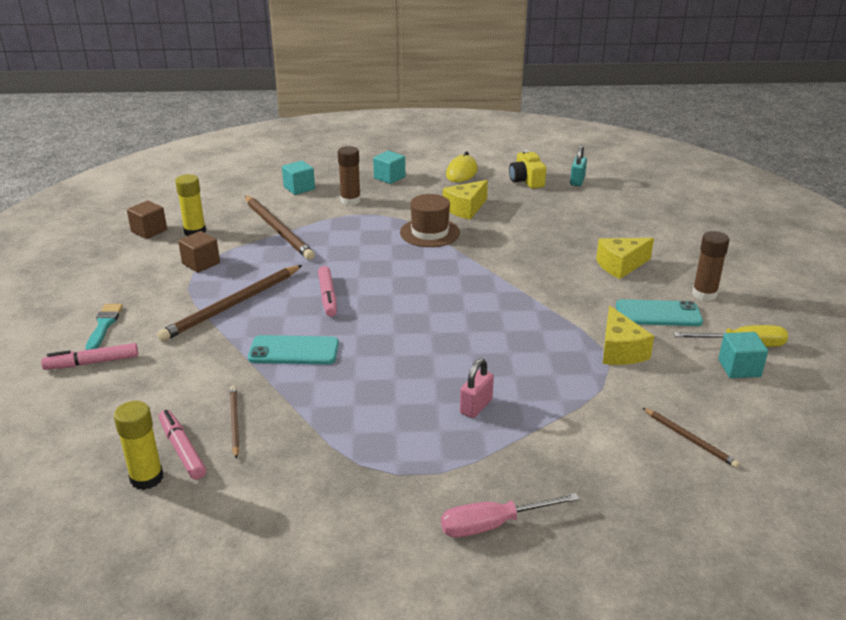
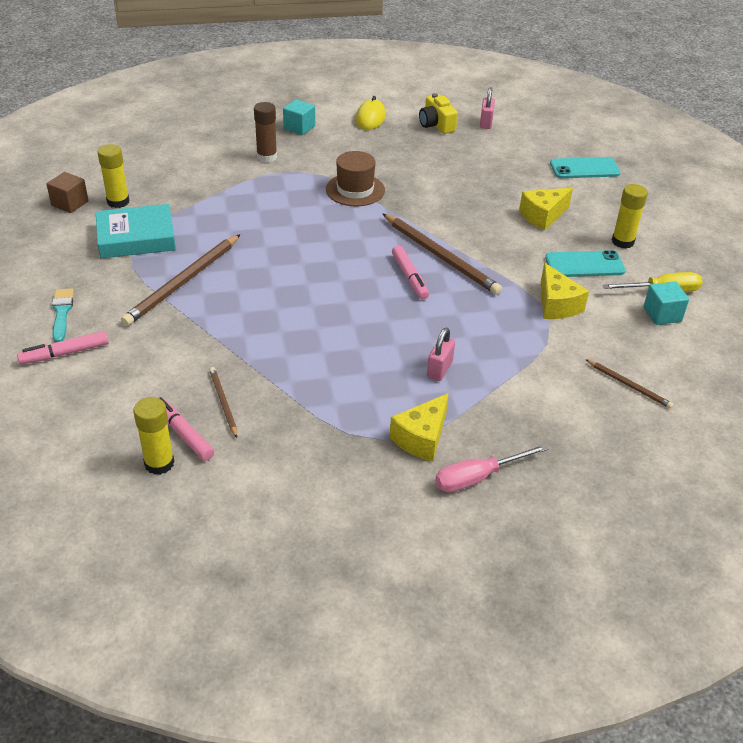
camera: 10 degrees left, 10 degrees up
(201, 263) = (136, 238): brown cube -> turquoise book
(278, 230) = (203, 195): brown pencil -> brown pencil (441, 256)
(294, 351) = (257, 326): turquoise phone -> turquoise phone (584, 168)
(299, 188) = (210, 145): turquoise cube -> none
(327, 296) = (273, 266): pink marker -> pink marker (409, 277)
(465, 209) = (384, 161): yellow cheese -> yellow cheese (421, 438)
(577, 181) = (486, 123): turquoise padlock -> pink padlock
(704, 294) = (622, 242): brown glue stick -> yellow glue stick

